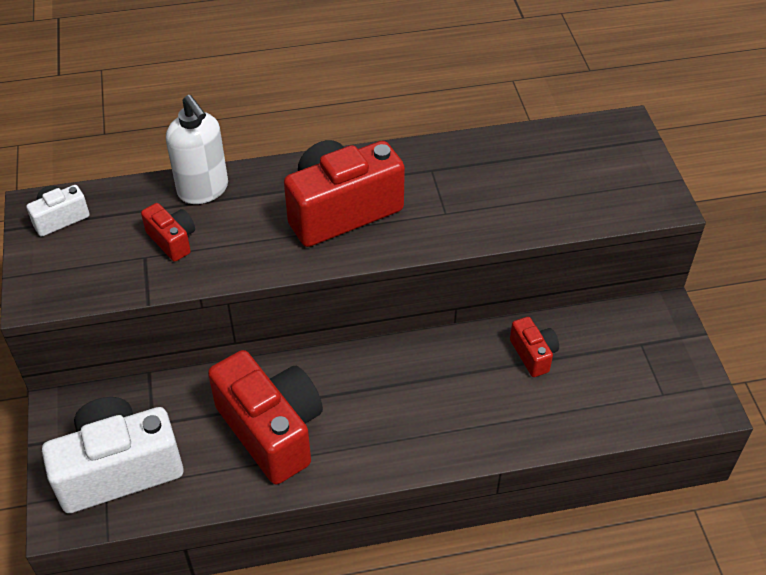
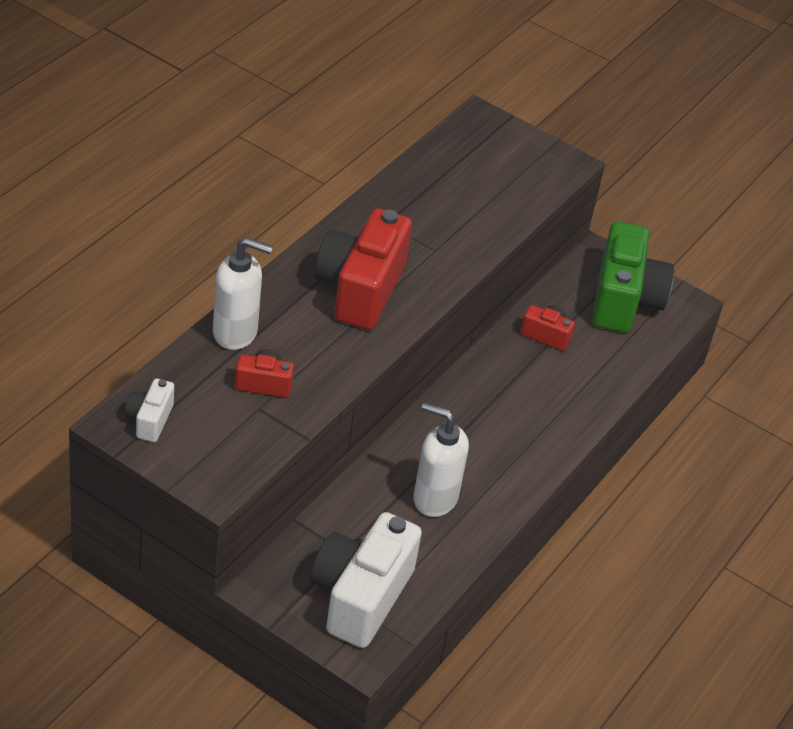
camera: 50 degrees left, 5 degrees down
(271, 430) = (434, 498): red camera -> white soap dispenser
(646, 367) = (624, 300): none -> green camera

